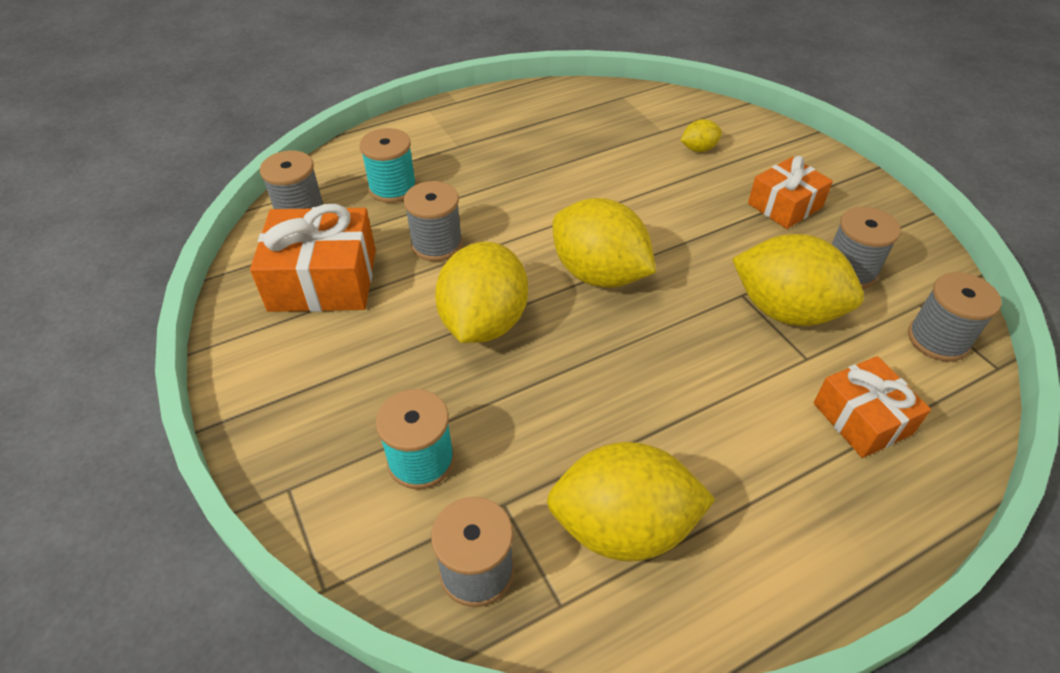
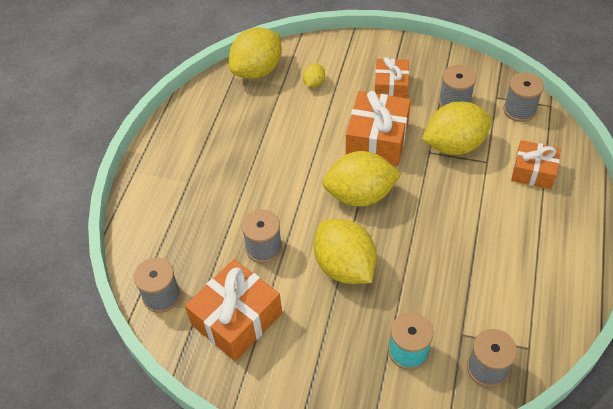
camera: 45 degrees left, 5 degrees up
(393, 188) = (191, 237): turquoise spool -> none
(623, 527) = (511, 298): yellow lemon -> yellow lemon (257, 70)
(695, 240) = (377, 139): none -> orange gift

